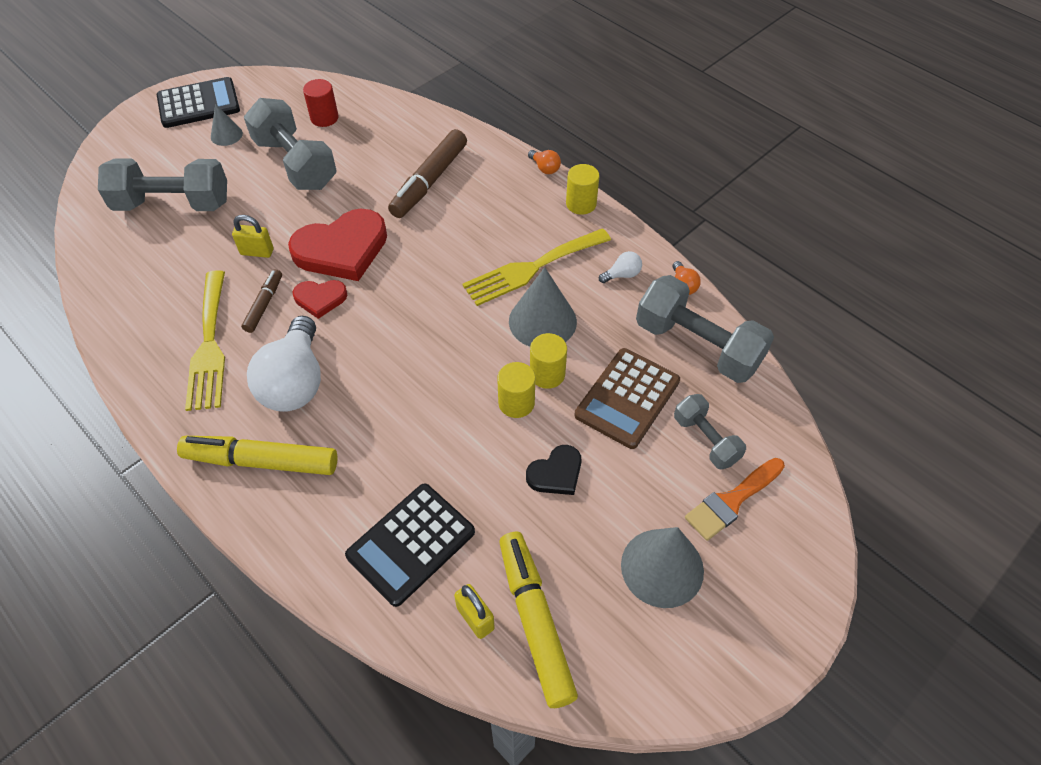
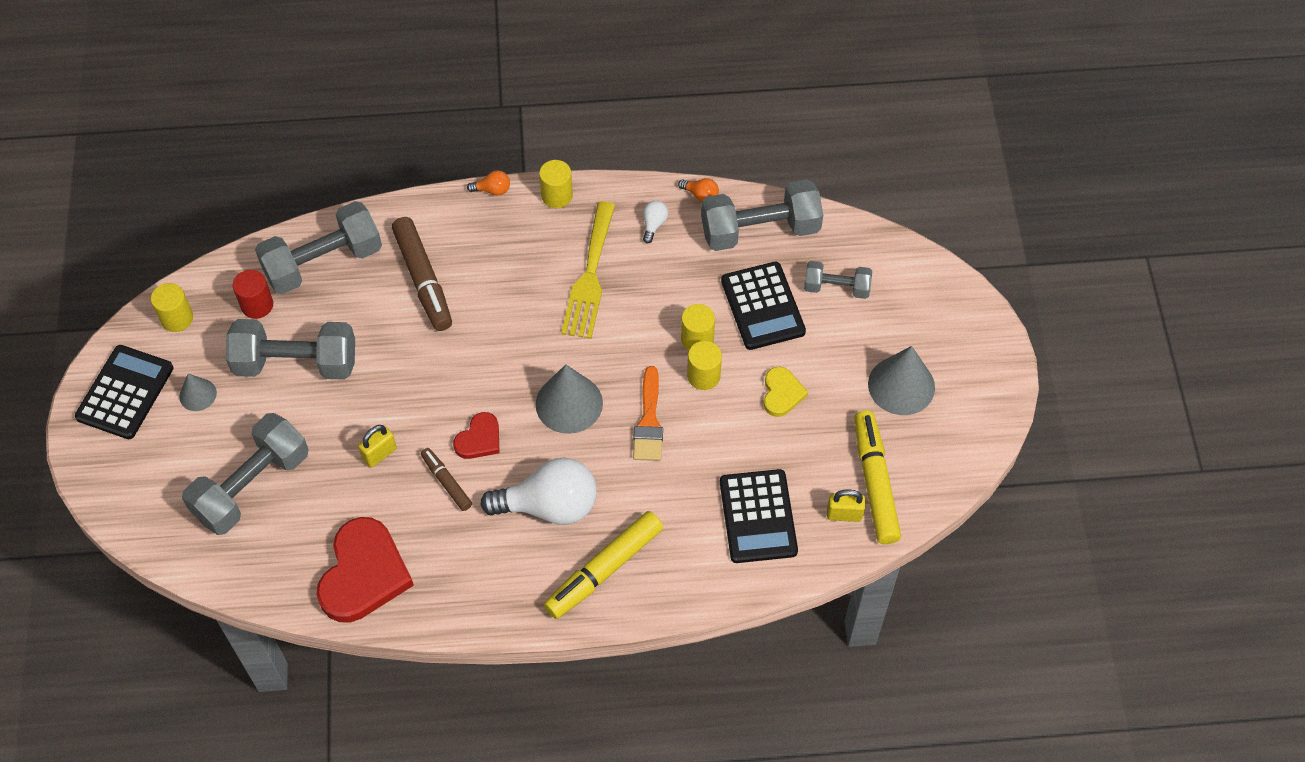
camera: 50 degrees left, 5 degrees up
(209, 345) = (453, 545): yellow fork -> none
(278, 91) = (177, 318): none -> yellow cylinder
(295, 382) = (549, 506): white light bulb -> white light bulb turned 45 degrees counterclockwise
(342, 249) = (439, 391): red heart -> red heart (363, 574)
(391, 126) = (323, 262): none -> grey dumbbell
(535, 621) = (875, 482): yellow marker -> yellow marker turned 60 degrees clockwise
(542, 321) = (647, 307): grey cone -> grey cone (569, 403)
(556, 473) = (782, 393): black heart -> yellow heart
(627, 398) = (763, 306): brown calculator -> black calculator
(732, 501) = (892, 310): orange brush -> orange brush (649, 421)

